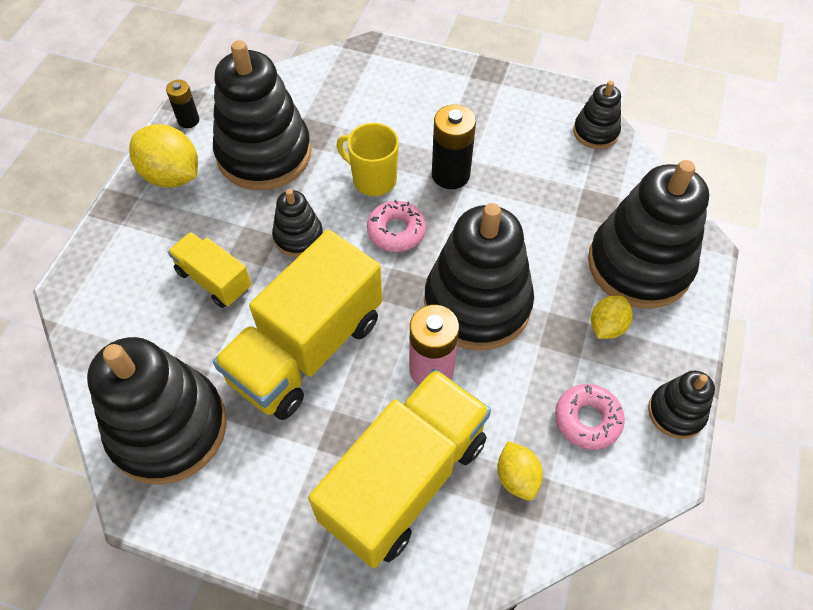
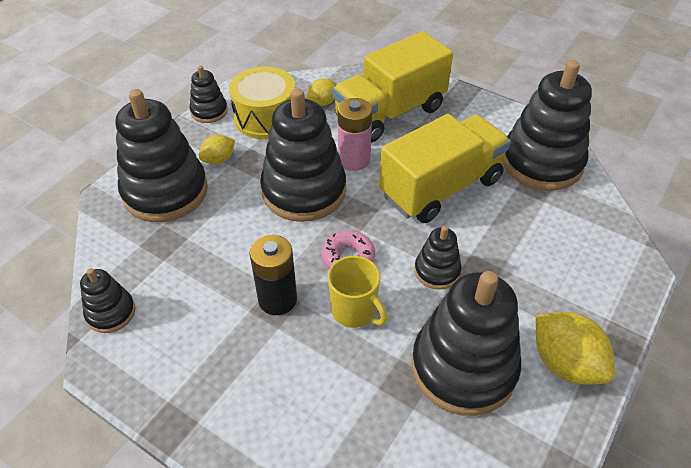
camera: 165 degrees left, 10 degrees down
(188, 120) = (554, 437): black battery -> none
(214, 280) = (514, 250): yellow truck -> none
(517, 477) = (323, 102): yellow lemon -> yellow lemon turned 60 degrees clockwise
(587, 420) = (265, 118): pink donut -> yellow drum

